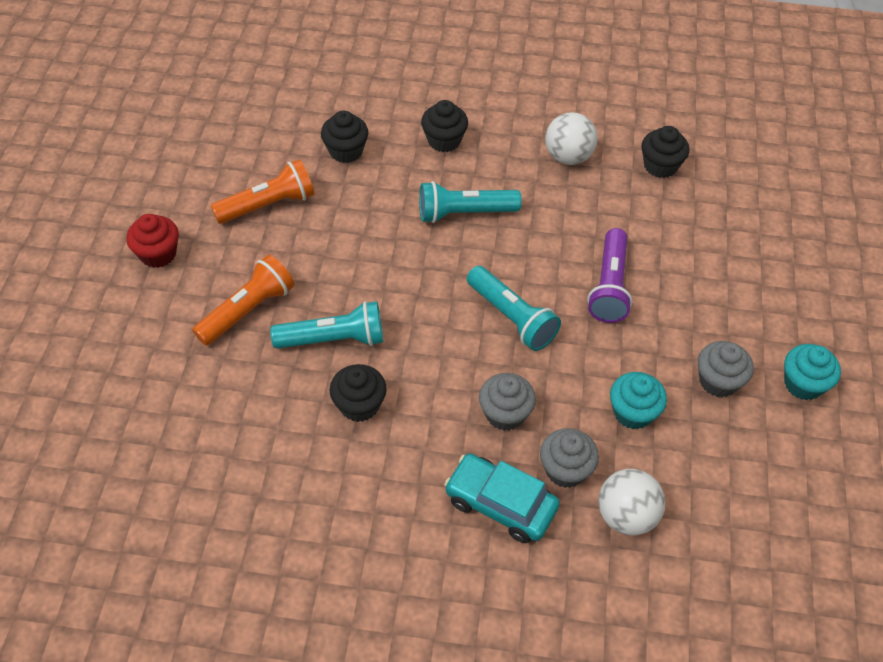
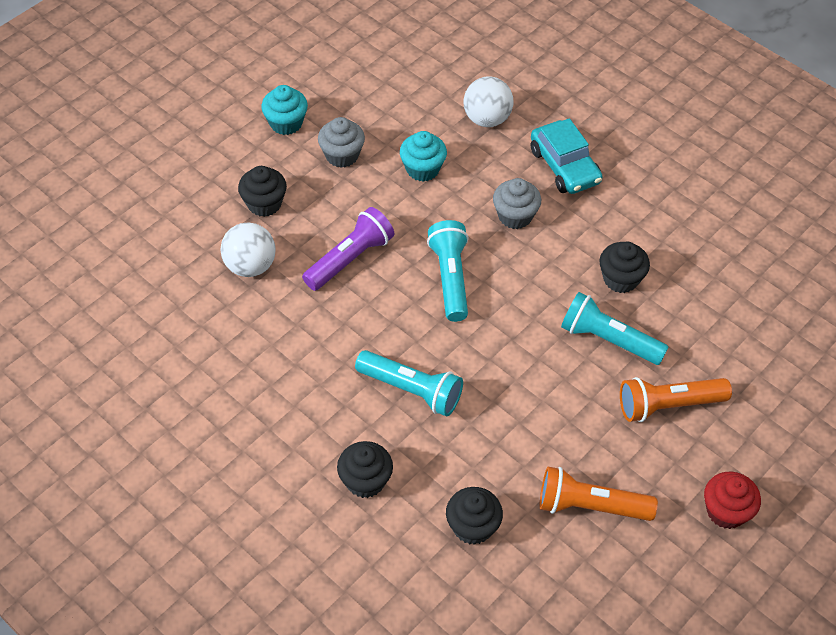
camera: 145 degrees left, 0 degrees up
(565, 470) = (503, 162): grey cupcake -> none
(568, 157) = (265, 392): white ball -> white ball (250, 266)
(660, 166) = (194, 334): black cupcake -> black cupcake (264, 204)

